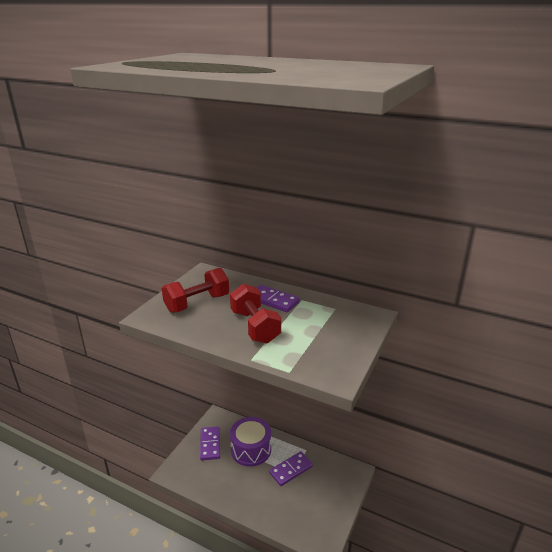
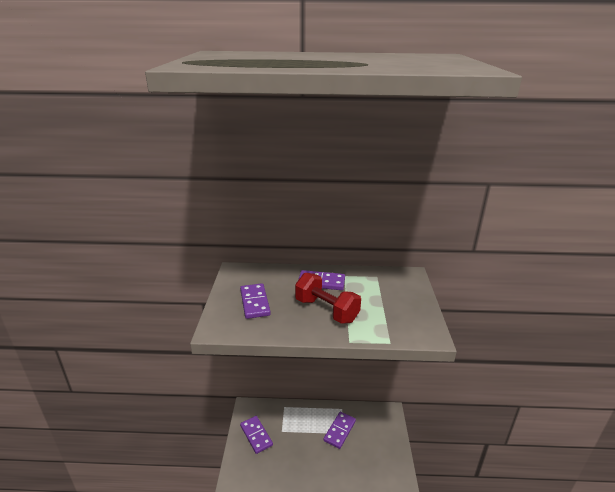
camera: 25 degrees left, 0 degrees up
(197, 303) = (255, 302): red dumbbell -> purple domino
(251, 449) = (295, 426): purple drum -> none

